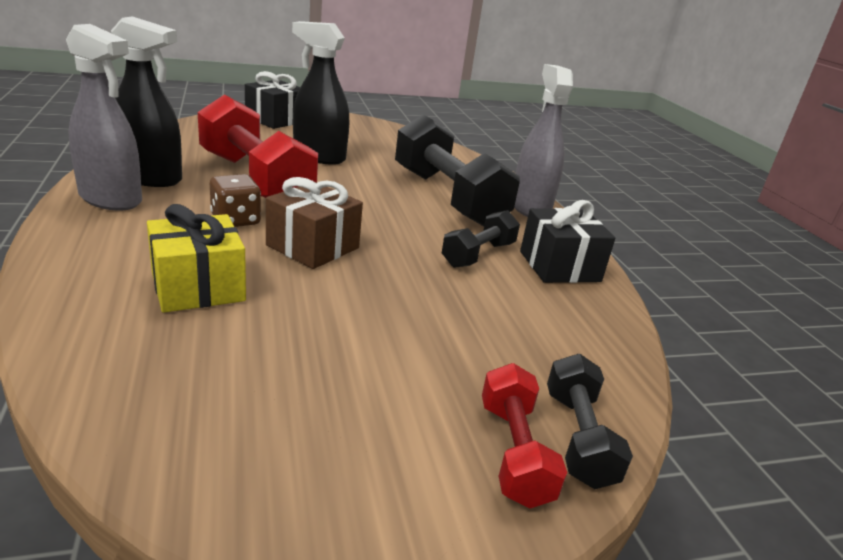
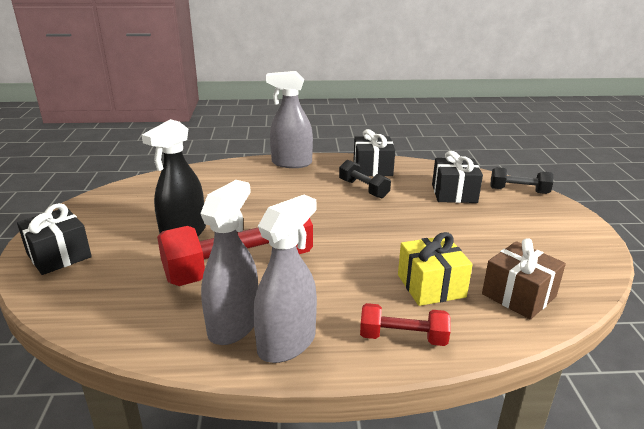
camera: 75 degrees left, 0 degrees up
(150, 178) = (234, 325): black spray bottle -> grey spray bottle
(235, 220) = (325, 274): brown dice -> none
(313, 246) = (364, 243): brown gift -> brown gift (518, 295)
(448, 197) = (275, 187): black dumbbell -> none
(510, 341) = (454, 193): none -> black gift
(514, 452) = (534, 205): red dumbbell -> red dumbbell (403, 337)

